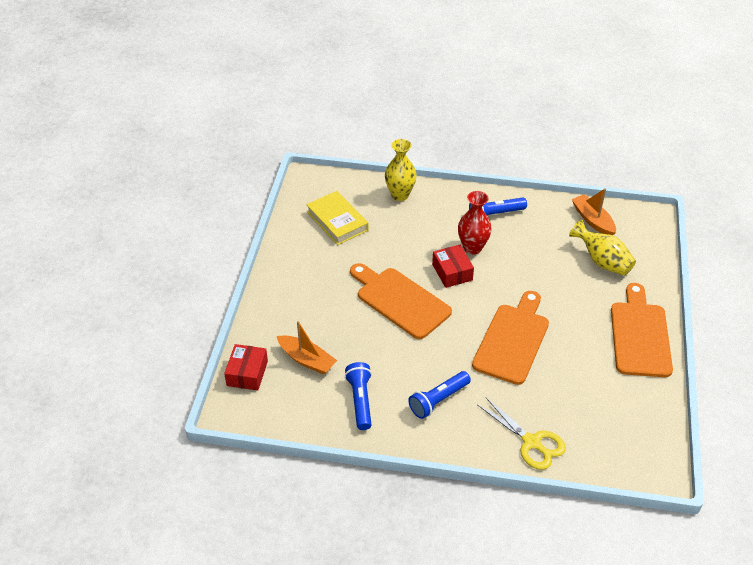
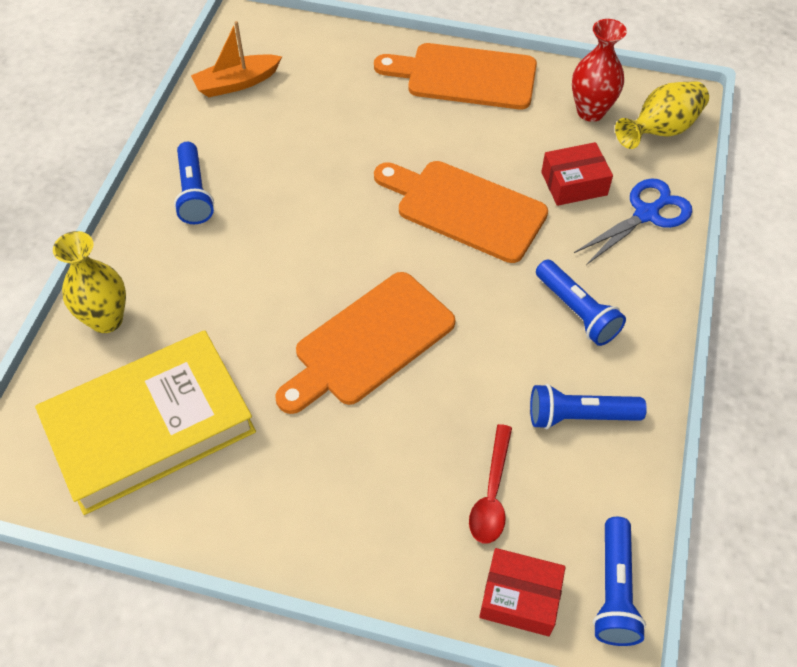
camera: 85 degrees left, 10 degrees up
(251, 415) = (614, 590): none -> blue flashlight
(307, 360) = (492, 494): orange boat -> red spoon
(337, 221) = (150, 426): yellow book -> yellow book, size x1.62
(452, 272) = (315, 265): red box -> red box (574, 183)
(472, 248) = (264, 232): red vase -> red vase (590, 111)
(531, 442) = (646, 214): yellow scissors -> blue scissors
(602, 261) = (323, 88): yellow vase -> yellow vase (661, 130)

